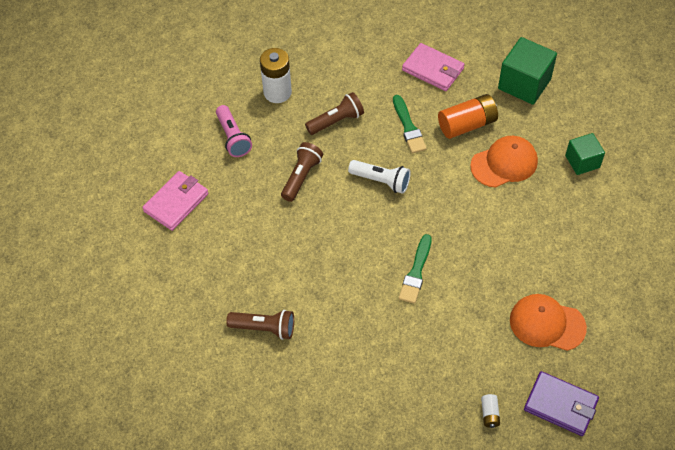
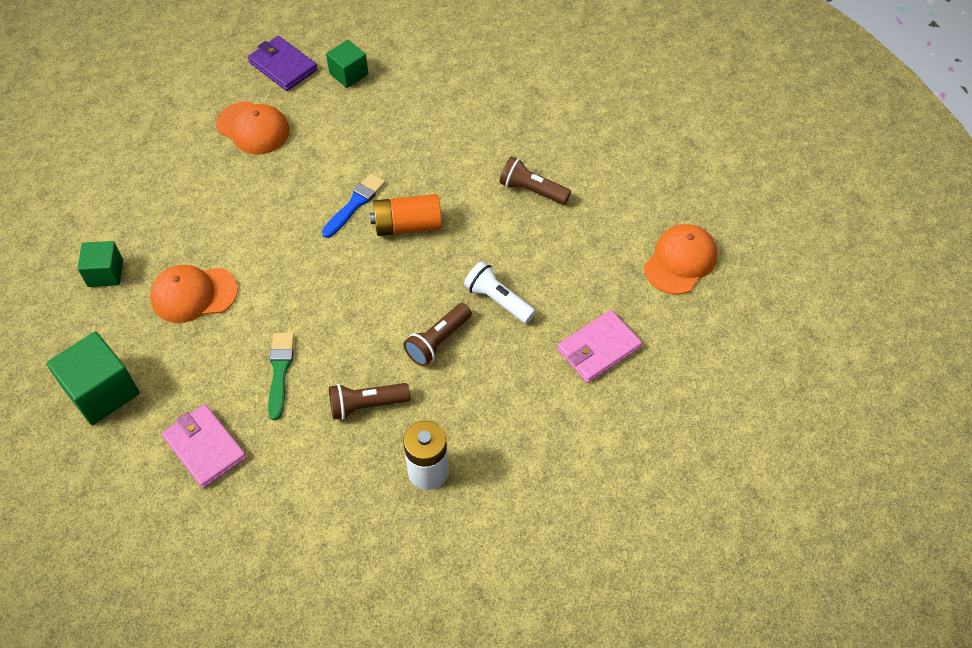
camera: 165 degrees left, 0 degrees up
(119, 293) = (680, 261): none -> orange cap
(233, 137) = (507, 418): pink flashlight -> none
(381, 181) = (346, 311): white flashlight -> white flashlight (498, 300)
(416, 272) = (355, 204): green brush -> blue brush
(467, 124) = (207, 355): orange battery -> orange battery (407, 225)
(489, 414) = (349, 74): white battery -> green cube

